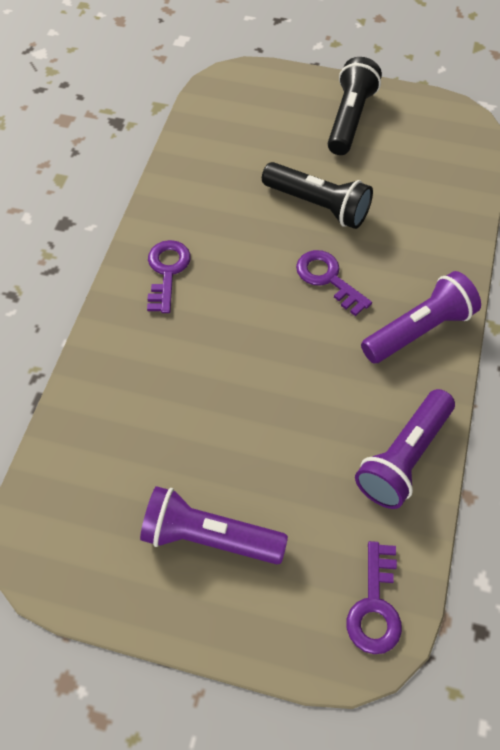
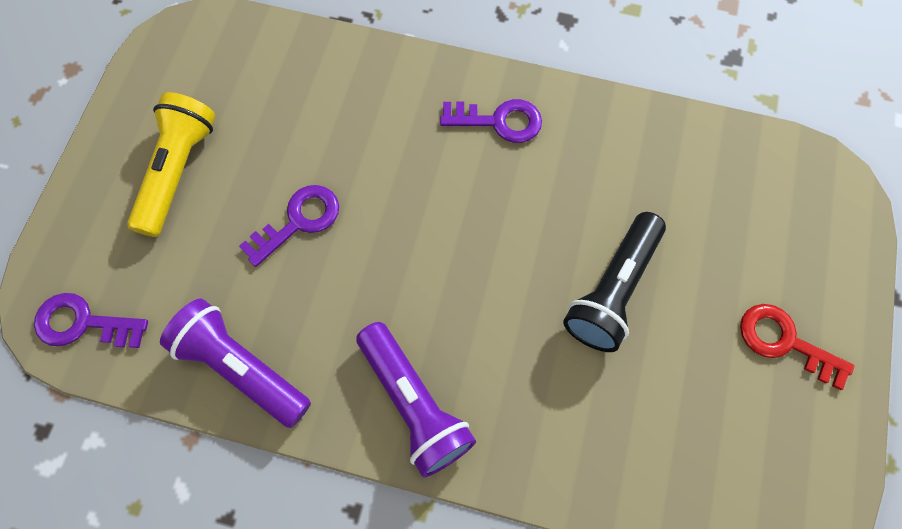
camera: 90 degrees right, 10 degrees up
(208, 537) = (178, 171): purple flashlight -> yellow flashlight
(328, 279) = (492, 297): purple key -> purple key (298, 221)
(350, 118) = (784, 342): black flashlight -> red key

